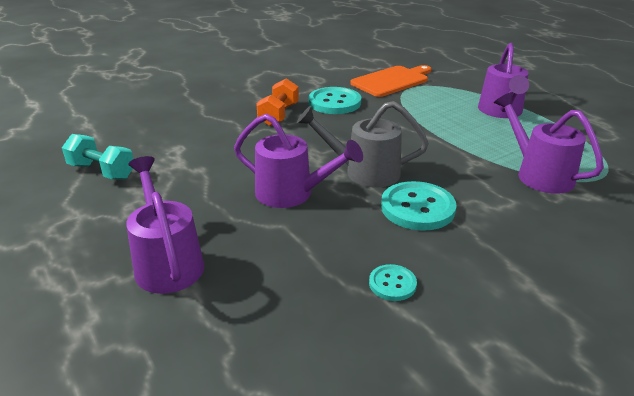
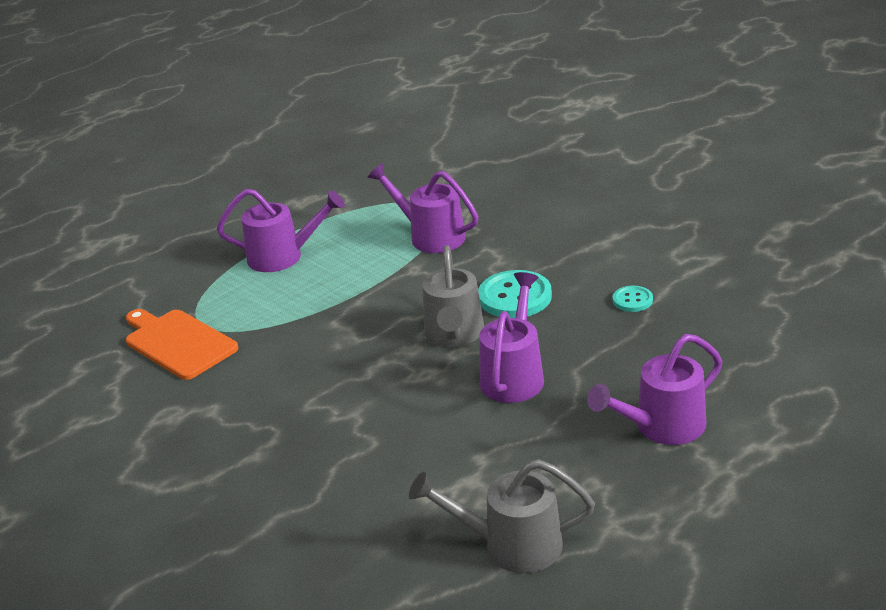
camera: 95 degrees left, 0 degrees up
(102, 171) = (510, 545): turquoise dumbbell -> grey watering can
(279, 115) = (308, 426): orange dumbbell -> none
(334, 102) = (261, 383): turquoise button -> none
(538, 174) = (430, 236): purple watering can -> purple watering can turned 75 degrees clockwise

